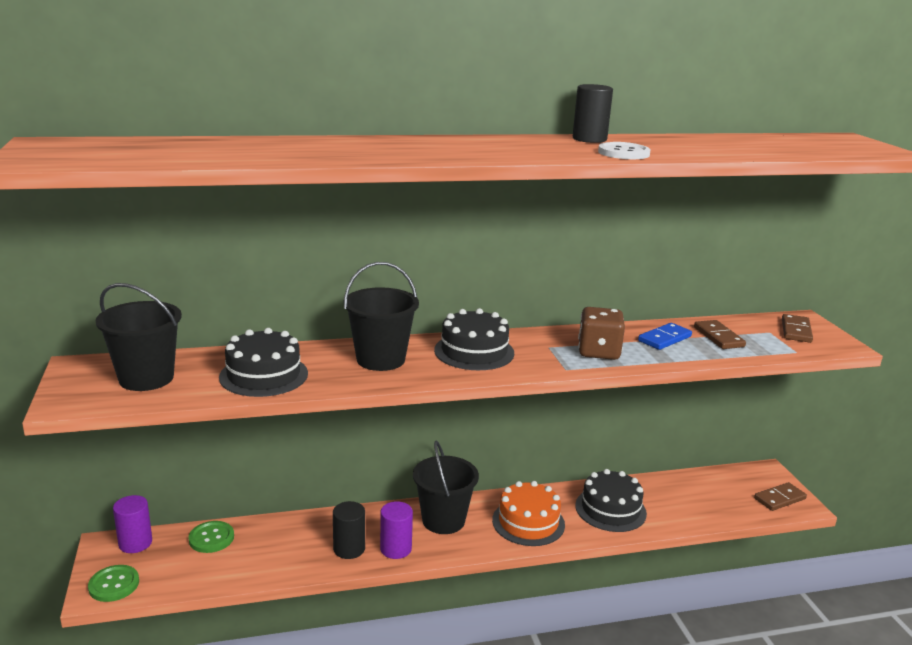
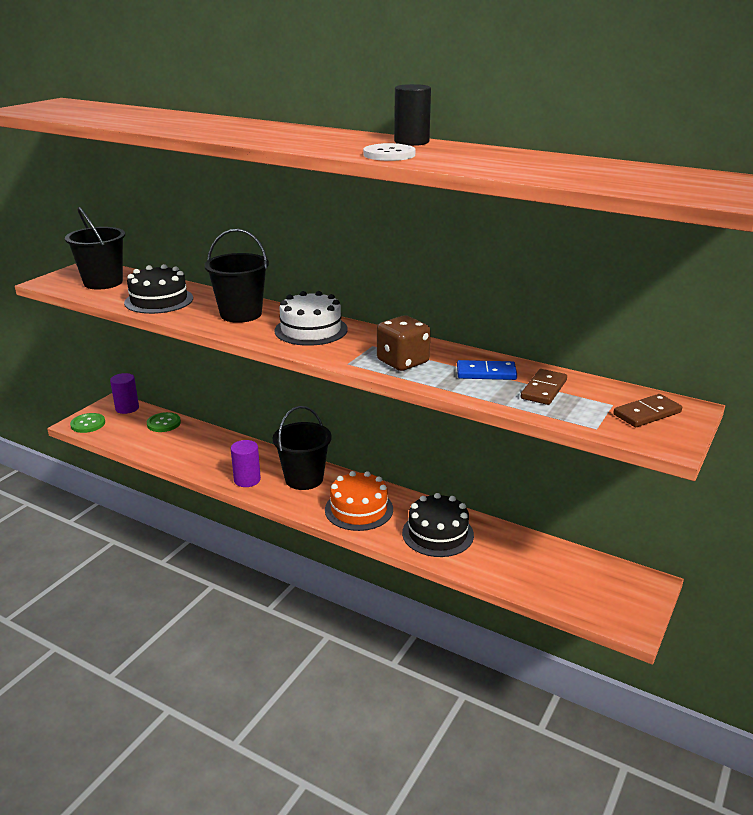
camera: 45 degrees right, 5 degrees up
(349, 549) = (221, 466): black cylinder -> none
(474, 351) = (311, 330): black cake -> white cake
(779, 499) = (617, 608): brown domino -> none

